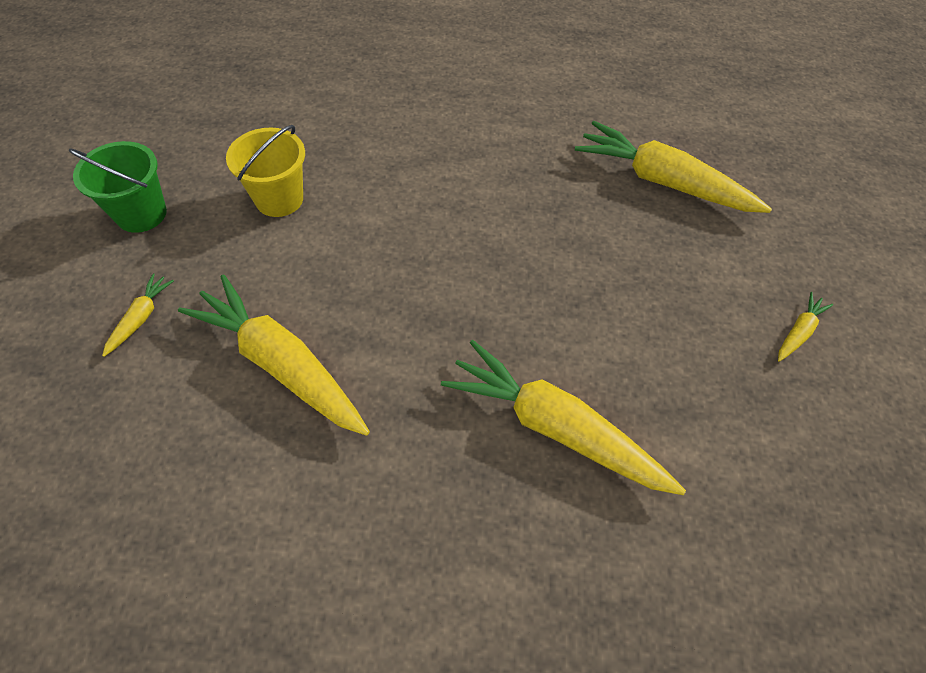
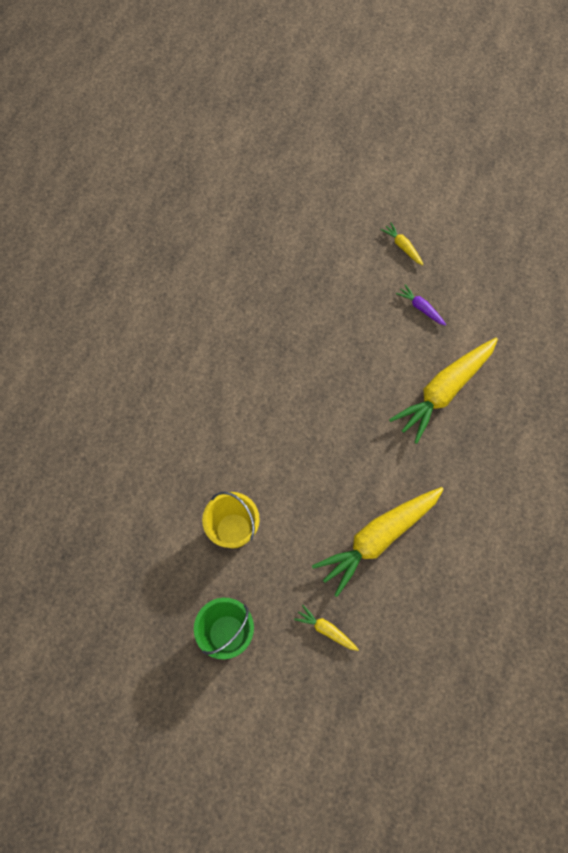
camera: 75 degrees left, 10 degrees up
(663, 182) = (272, 275): yellow carrot -> none
(697, 373) = (421, 308): none -> purple carrot

